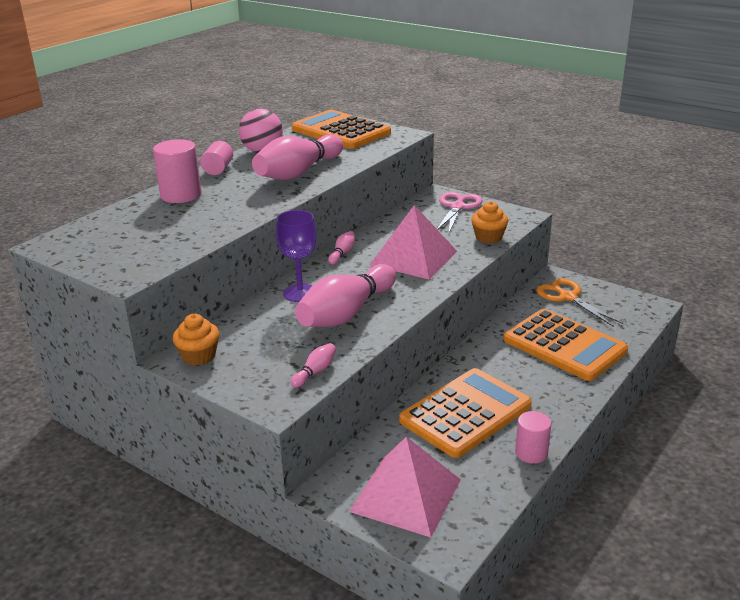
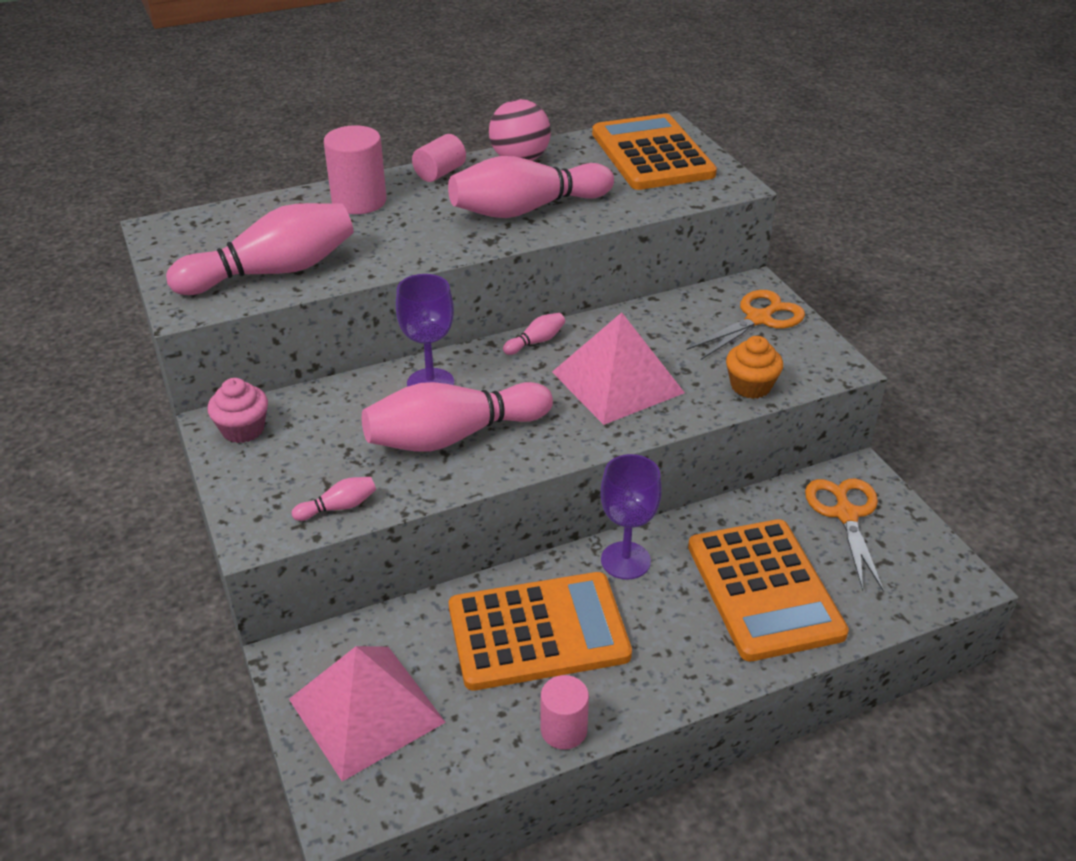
camera: 30 degrees right, 10 degrees up
(167, 243) = (273, 272): none -> pink bowling pin
(199, 356) = (243, 429): orange cupcake -> pink cupcake
(457, 207) = (758, 319): pink scissors -> orange scissors
(477, 360) = (625, 560): none -> purple goblet

